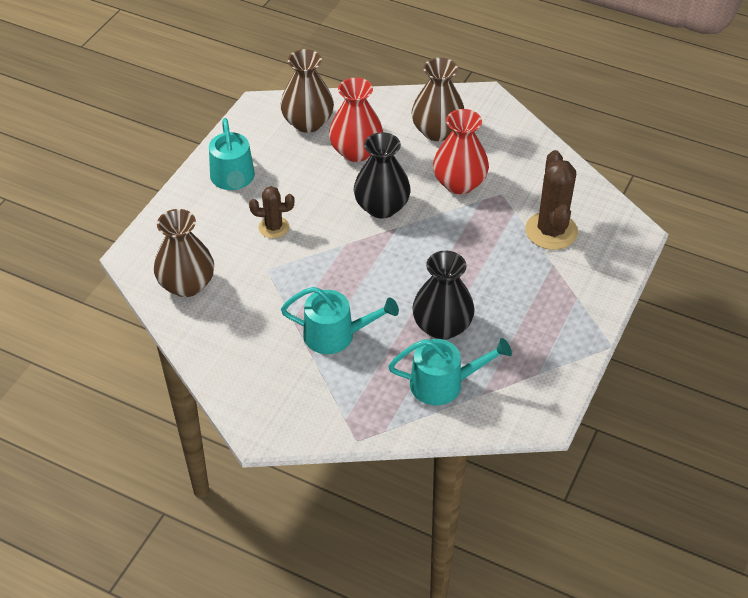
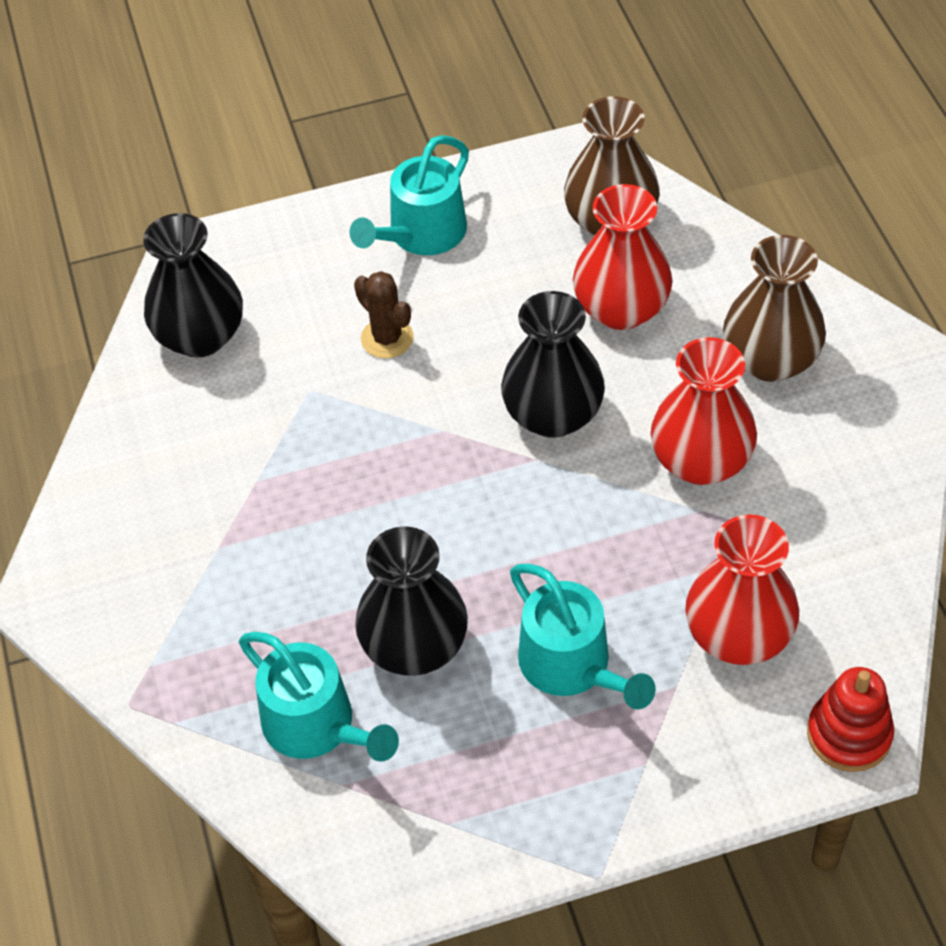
camera: 50 degrees right, 5 degrees up
(187, 284) = (200, 336): brown vase -> black vase
(336, 335) = (277, 545): turquoise watering can -> turquoise watering can (572, 666)
(551, 231) = (738, 636): brown cactus -> red vase
(628, 234) = (849, 734): none -> red stacking toy

